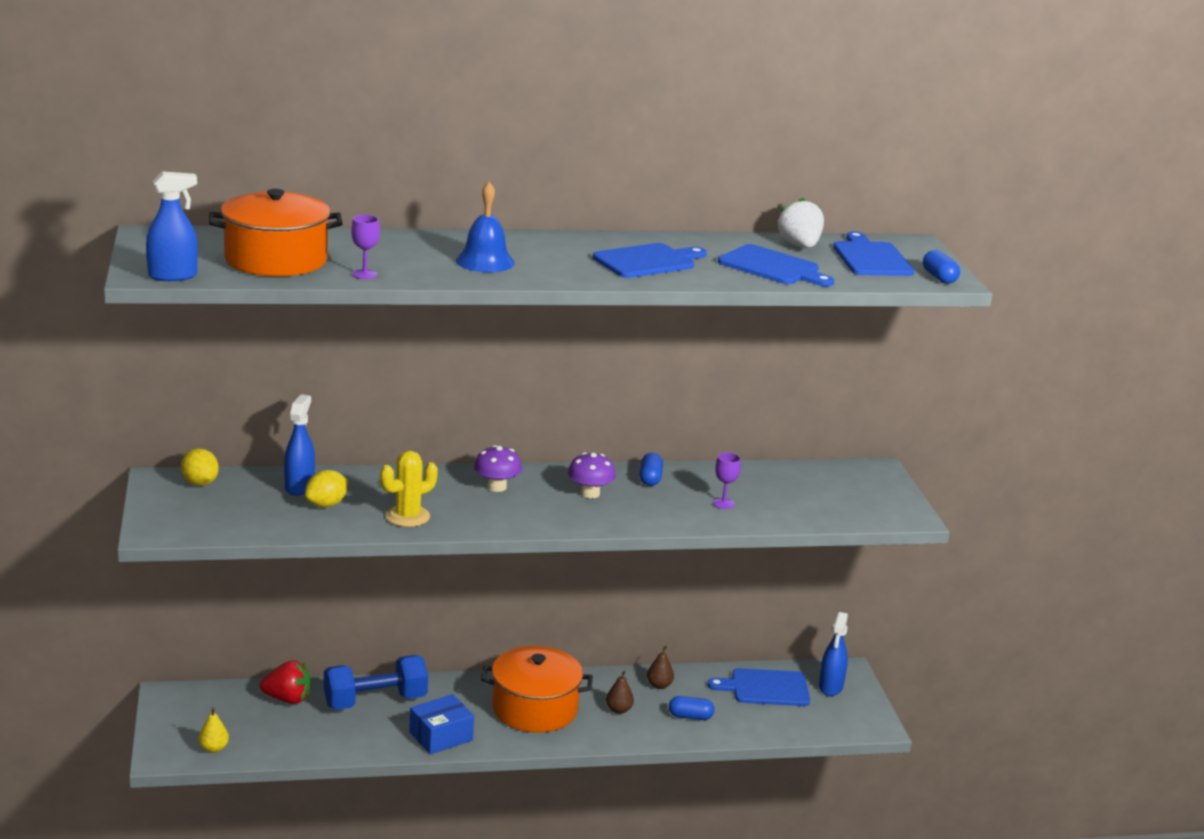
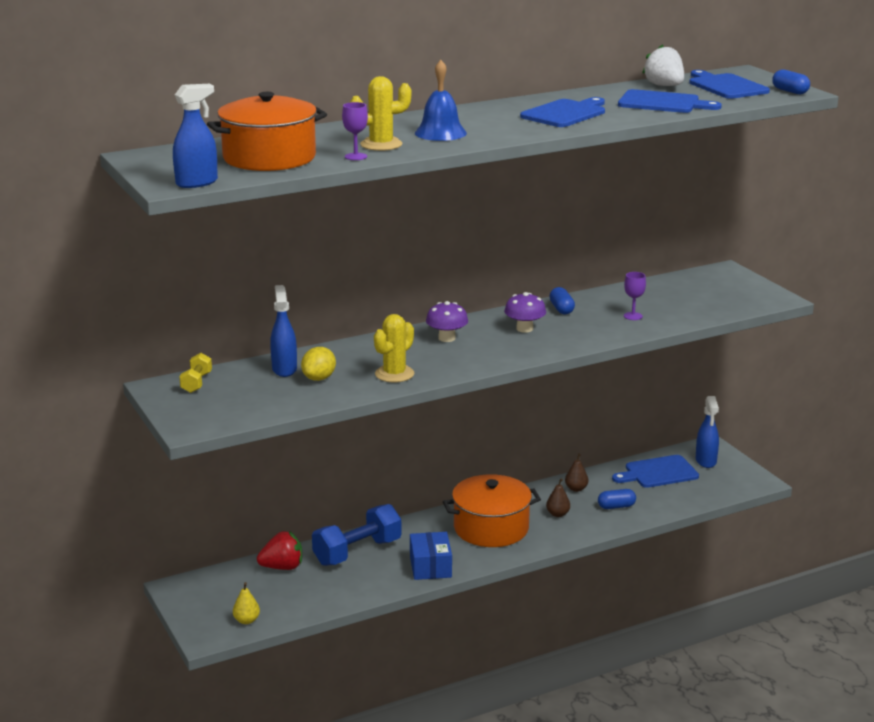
camera: 15 degrees left, 0 degrees up
(200, 483) = (196, 383): yellow lemon -> yellow dumbbell
(407, 265) = (381, 144): none -> yellow cactus
(441, 736) = (430, 566): blue box -> blue box turned 45 degrees counterclockwise

